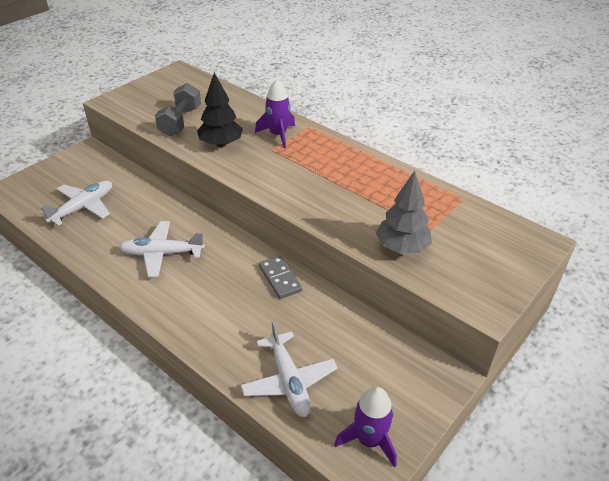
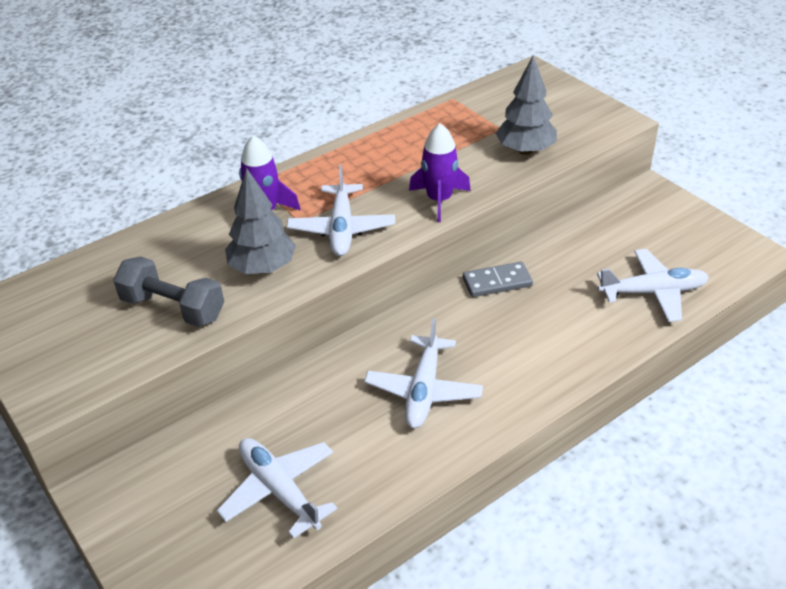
camera: 75 degrees left, 0 degrees up
(221, 144) = (262, 268): black tree -> grey tree
(267, 168) = (341, 229): none -> white plane
(369, 440) = (723, 249): purple rocket -> purple rocket (439, 200)

